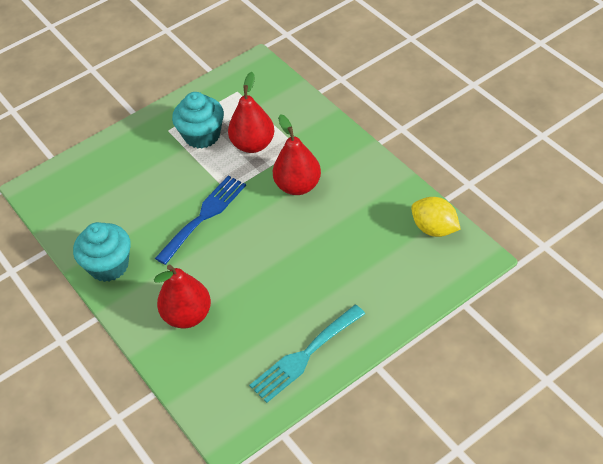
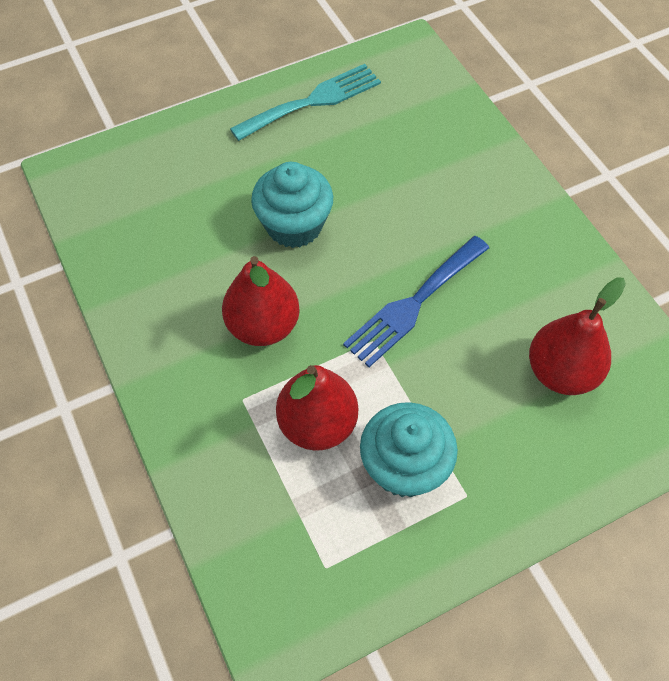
camera: 175 degrees left, 10 degrees up
(109, 266) = (555, 254): turquoise cupcake -> turquoise cupcake (294, 225)
(187, 315) = (446, 168): red pear -> red pear (561, 372)
(434, 229) = (98, 219): yellow lemon -> none

